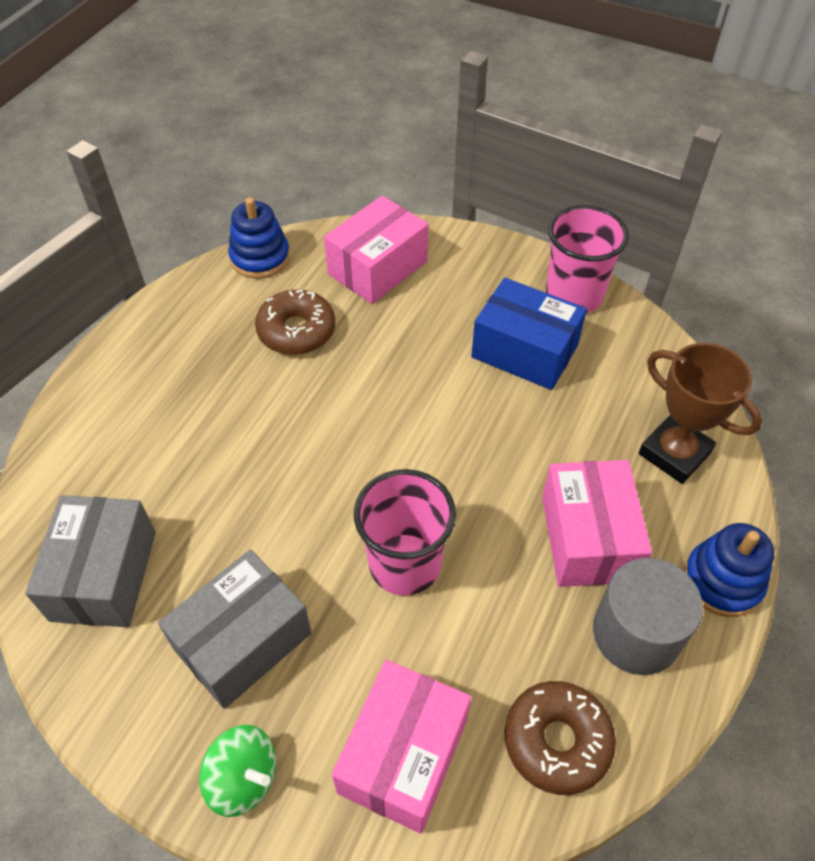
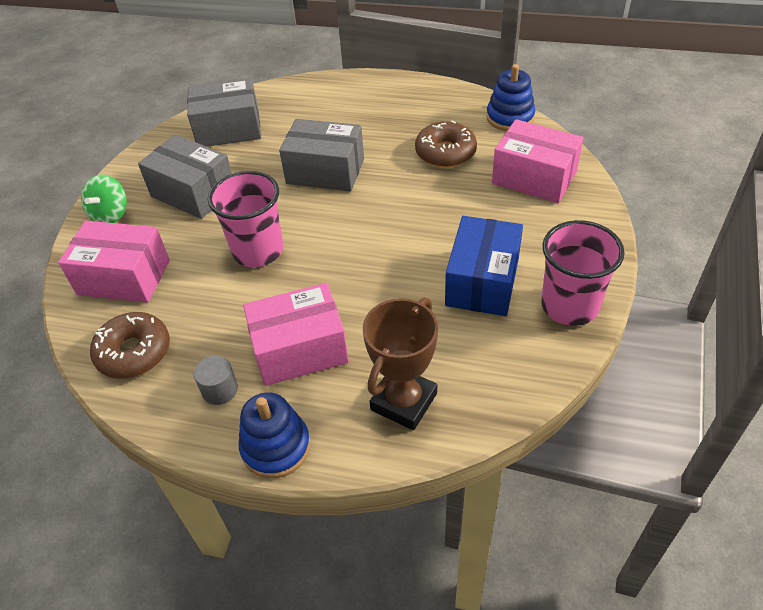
camera: 80 degrees right, 5 degrees down
(273, 461) = (325, 171): none -> grey box
(636, 633) = (220, 390): grey cylinder -> grey cylinder, size x0.52

